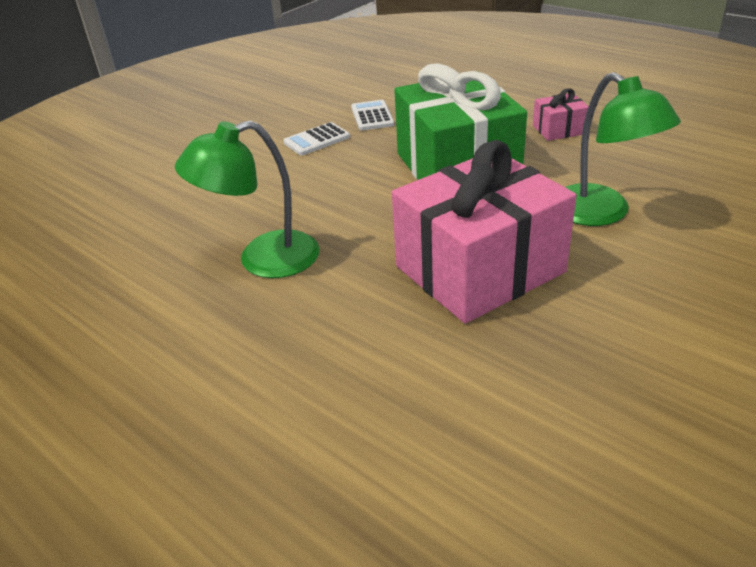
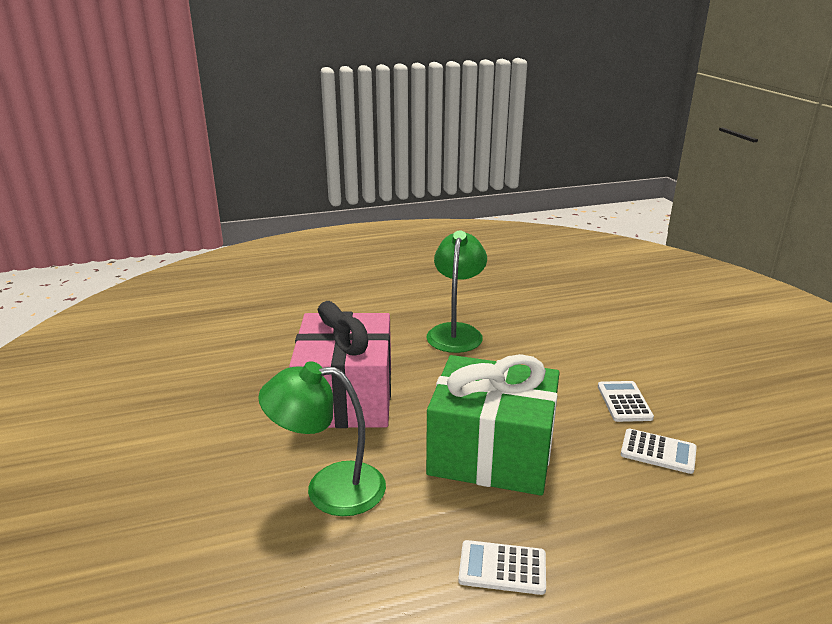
camera: 120 degrees right, 10 degrees down
(559, 130) = (502, 568): pink gift -> white calculator

